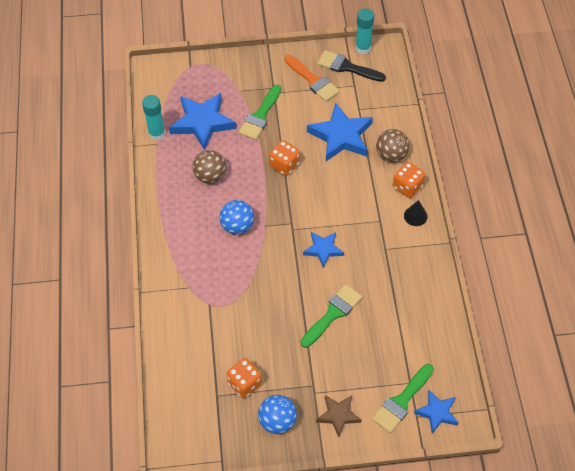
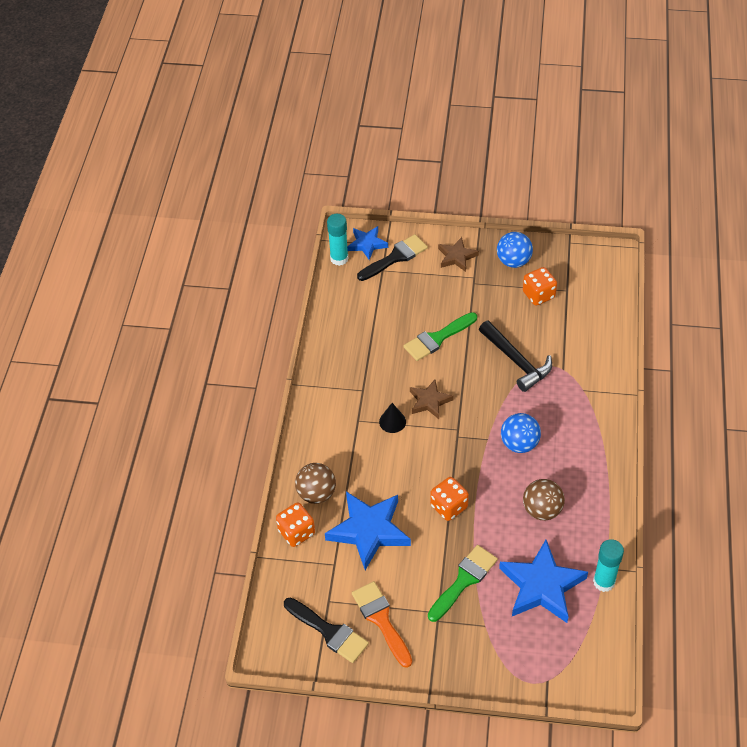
camera: 165 degrees left, 5 degrees down
(253, 304) = (516, 361): none -> black hammer
(323, 249) = (429, 401): blue star -> brown star
(363, 48) = (297, 658): turquoise glue stick -> turquoise glue stick (339, 258)
(401, 401) = (395, 257): green brush -> black brush
(407, 187) = (313, 452): orange dice -> orange dice (296, 532)
(415, 216) = (316, 418): black cone -> black cone (392, 421)

